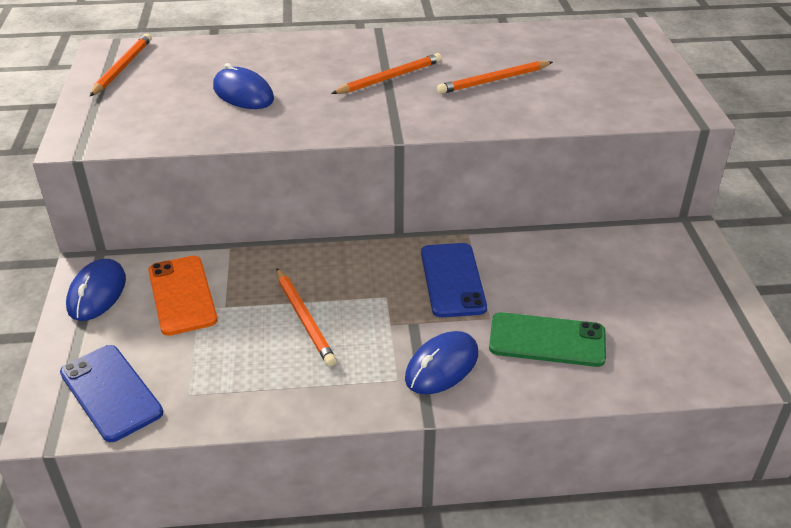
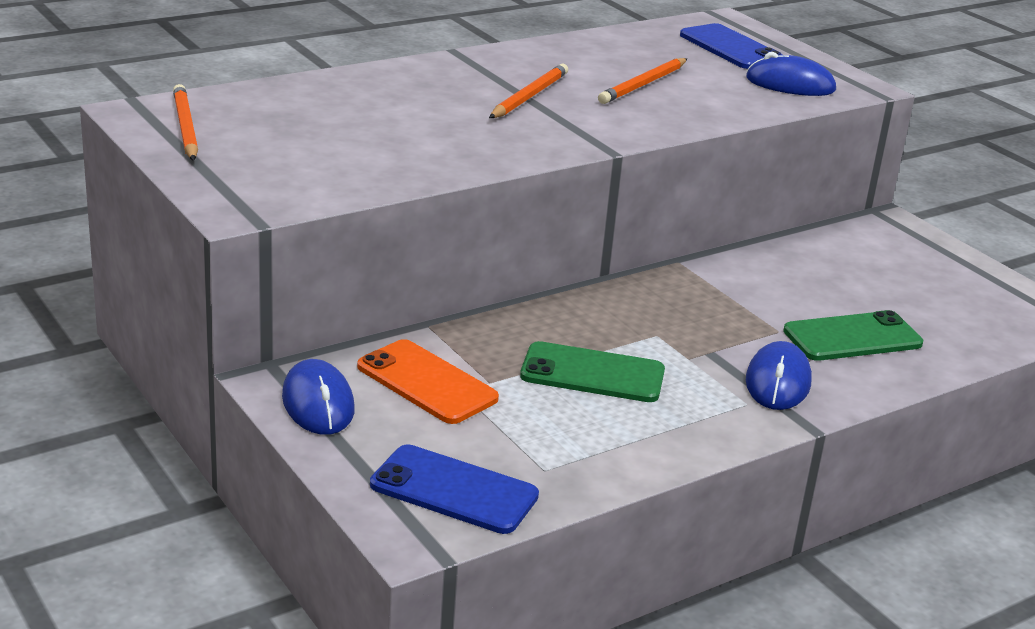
camera: 30 degrees left, 10 degrees down
(243, 93) = (380, 133): blue mouse -> blue mouse (790, 84)
(304, 319) = (592, 374): orange pencil -> green phone
(452, 280) = (708, 306): blue phone -> blue phone (730, 48)

